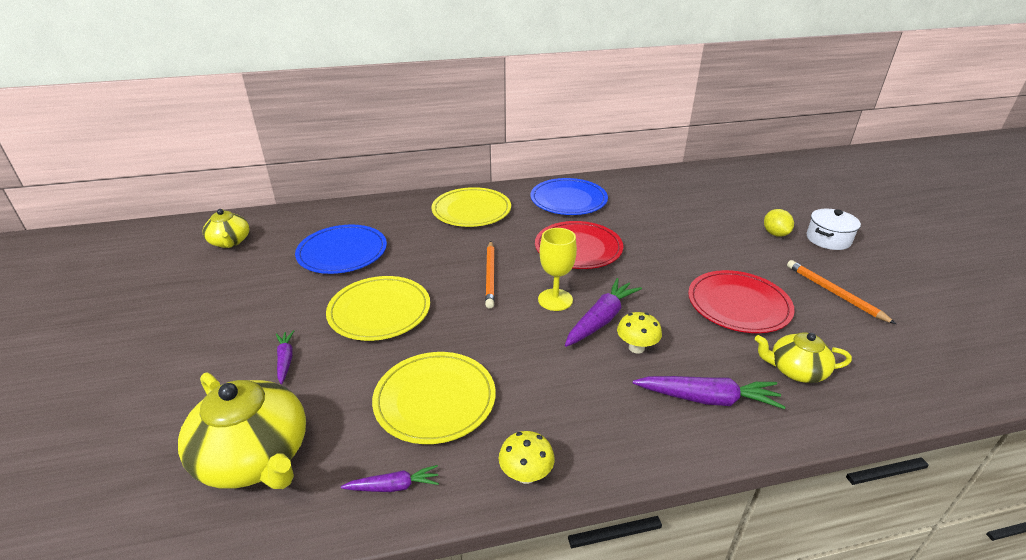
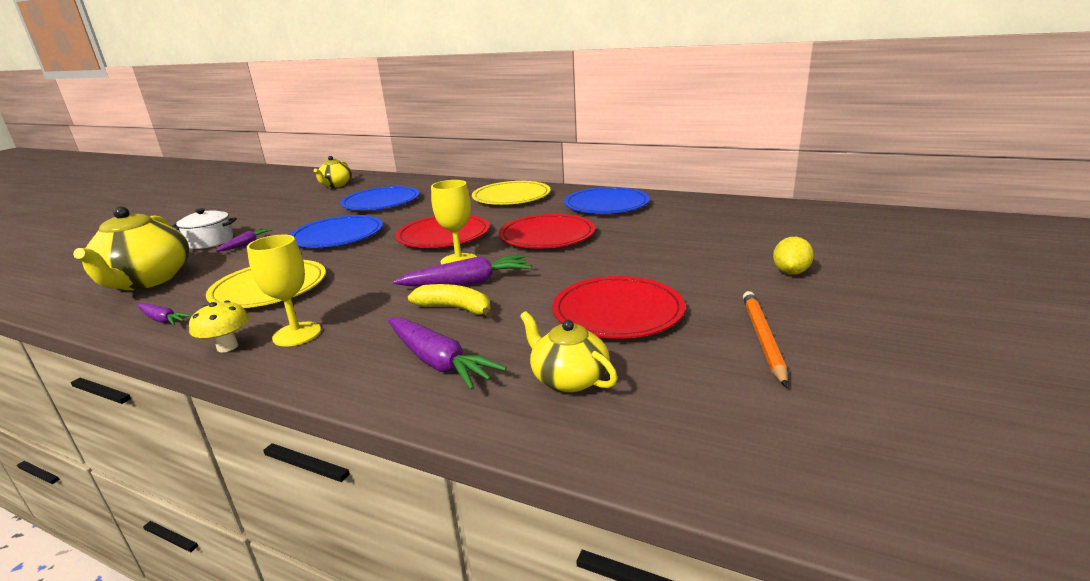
camera: 40 degrees right, 10 degrees down
(379, 311) = (338, 235): yellow plate -> blue plate
(490, 276) = (443, 235): orange pencil -> red plate
(561, 431) = (297, 334): none -> yellow goblet
(636, 348) = (455, 308): yellow mushroom -> yellow banana
(828, 239) = (862, 293): white pot -> white pot (210, 241)

